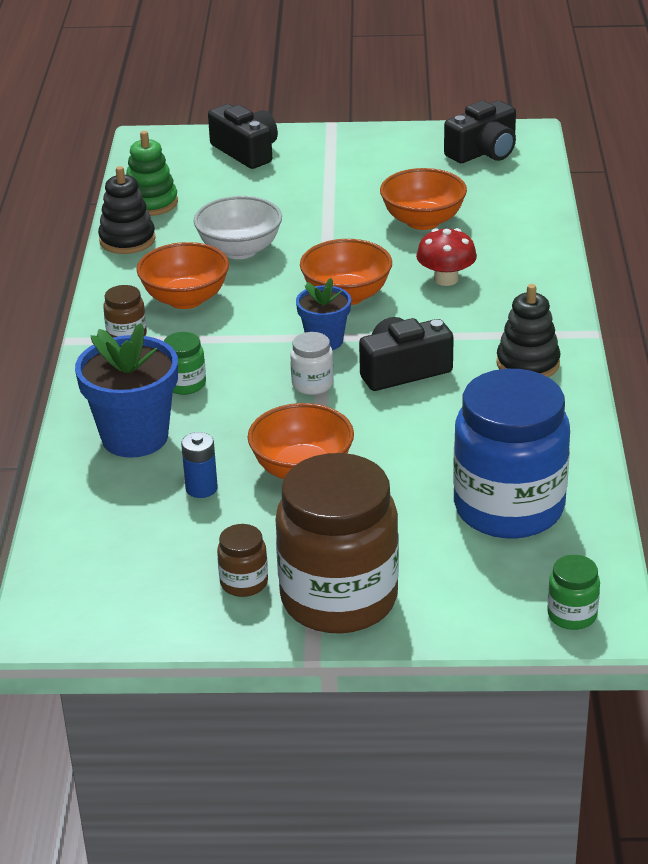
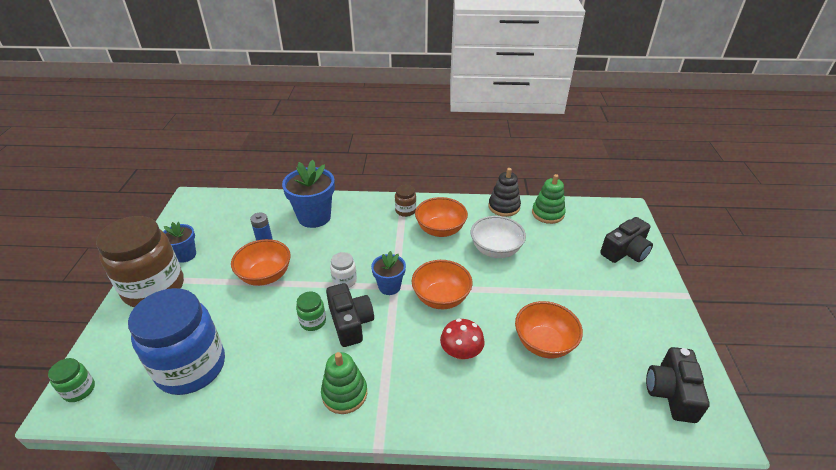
camera: 90 degrees right, 5 degrees up
(185, 384) = (356, 232): green jar -> green jar (313, 321)
(244, 583) = (185, 255): brown jar -> blue flower pot
(483, 152) = (671, 393): black camera -> black camera turned 45 degrees clockwise
(528, 363) = (344, 393): black stacking toy -> green stacking toy

